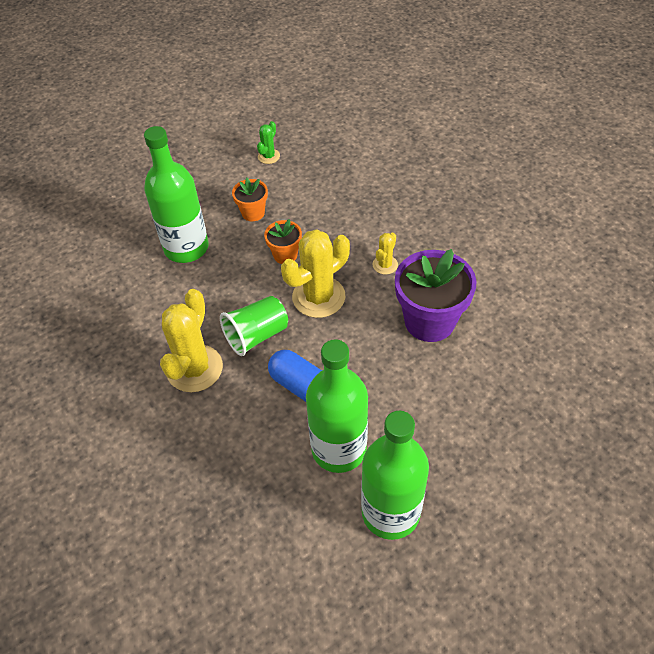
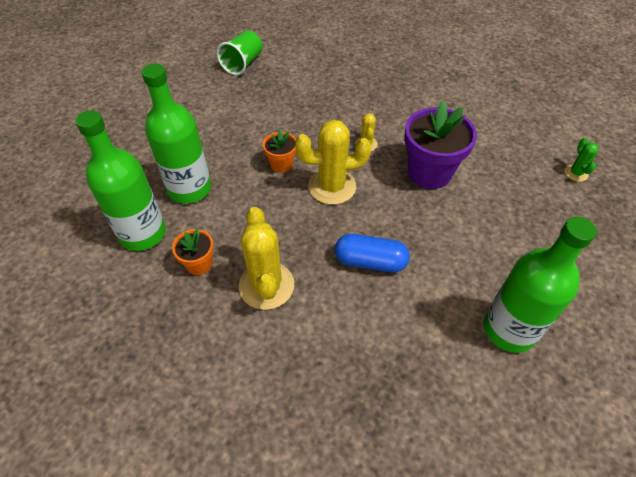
camera: 30 degrees left, 0 degrees up
(253, 213) = (231, 141): orange flower pot -> orange flower pot (199, 264)
(256, 335) = (302, 236): green cup -> green cup (243, 64)
(269, 156) = (214, 94): green cactus -> green cactus (575, 173)
(318, 297) = (332, 186): yellow cactus -> yellow cactus turned 60 degrees clockwise
(339, 449) = (434, 298): green bottle -> green bottle (143, 233)

